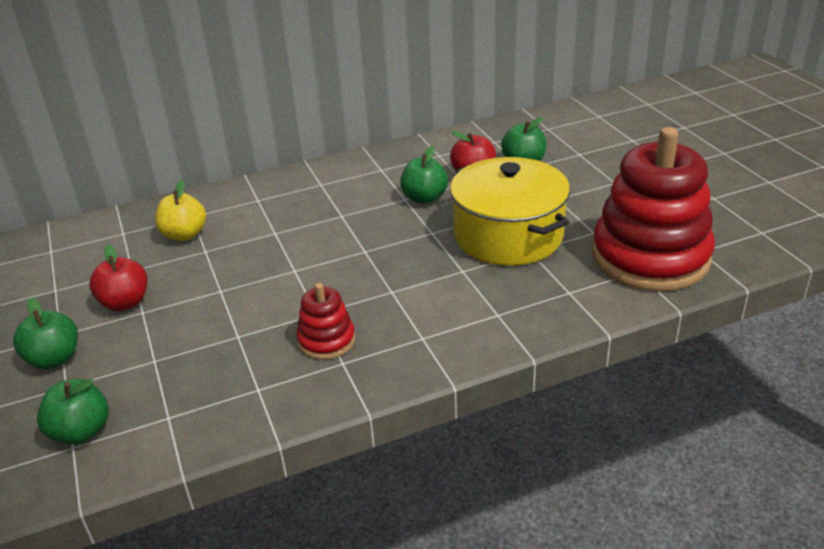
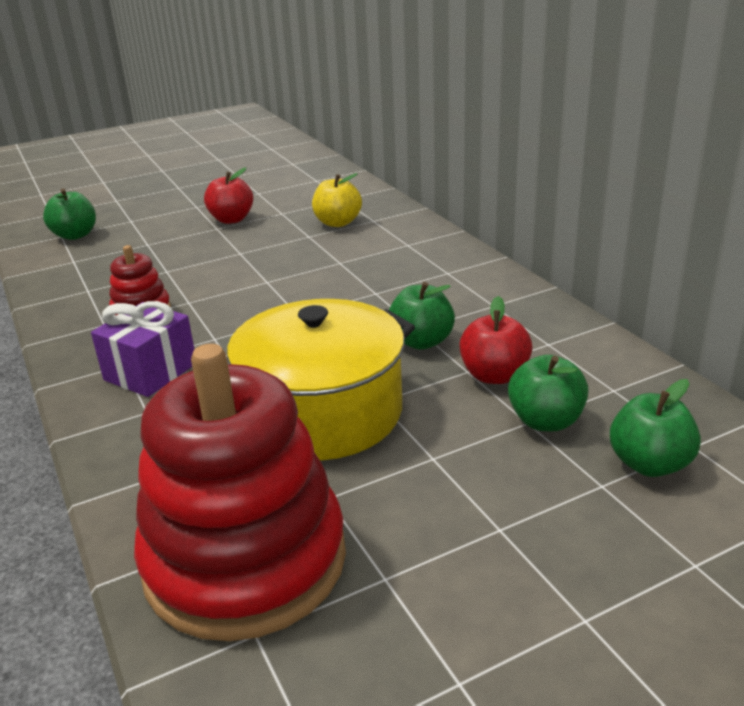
camera: 85 degrees right, 5 degrees down
(54, 359) = (165, 210): green apple -> green apple (649, 464)
(439, 320) = (150, 372): none -> purple gift

